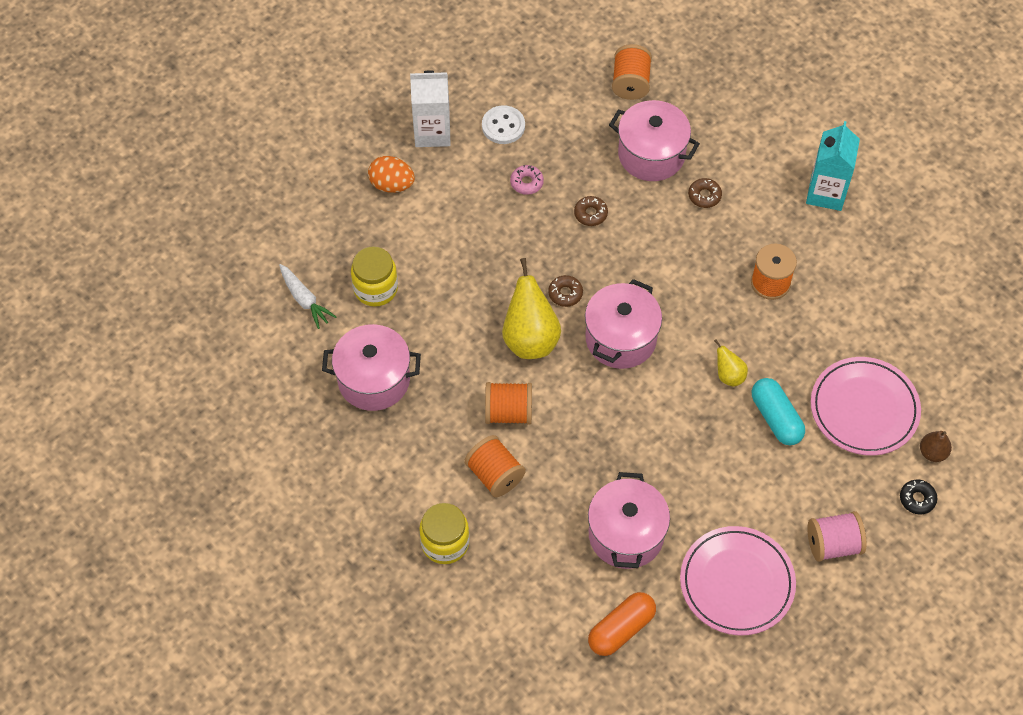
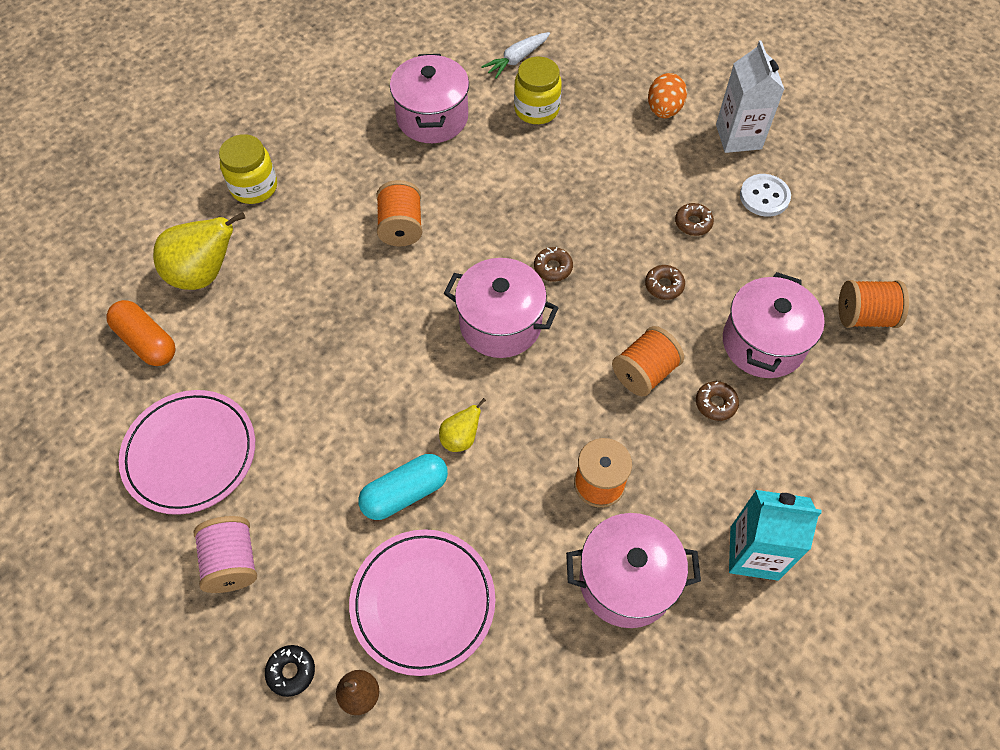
camera: 85 degrees right, 0 degrees up
(495, 475) = (328, 221): orange spool -> orange spool (644, 372)
(526, 182) = (693, 223): pink donut -> brown donut
(530, 338) = (492, 240): yellow pear -> yellow pear (204, 274)
(626, 534) = (256, 341): pink pot -> pink pot (626, 581)

